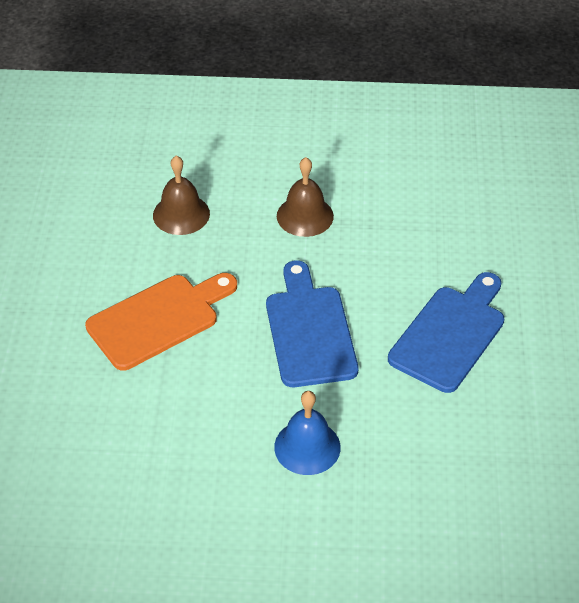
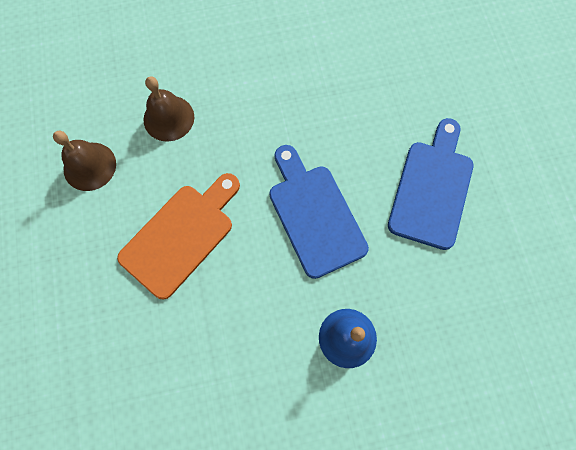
camera: 15 degrees left, 25 degrees up
(305, 216) = (276, 94): brown bell -> brown bell (89, 166)

